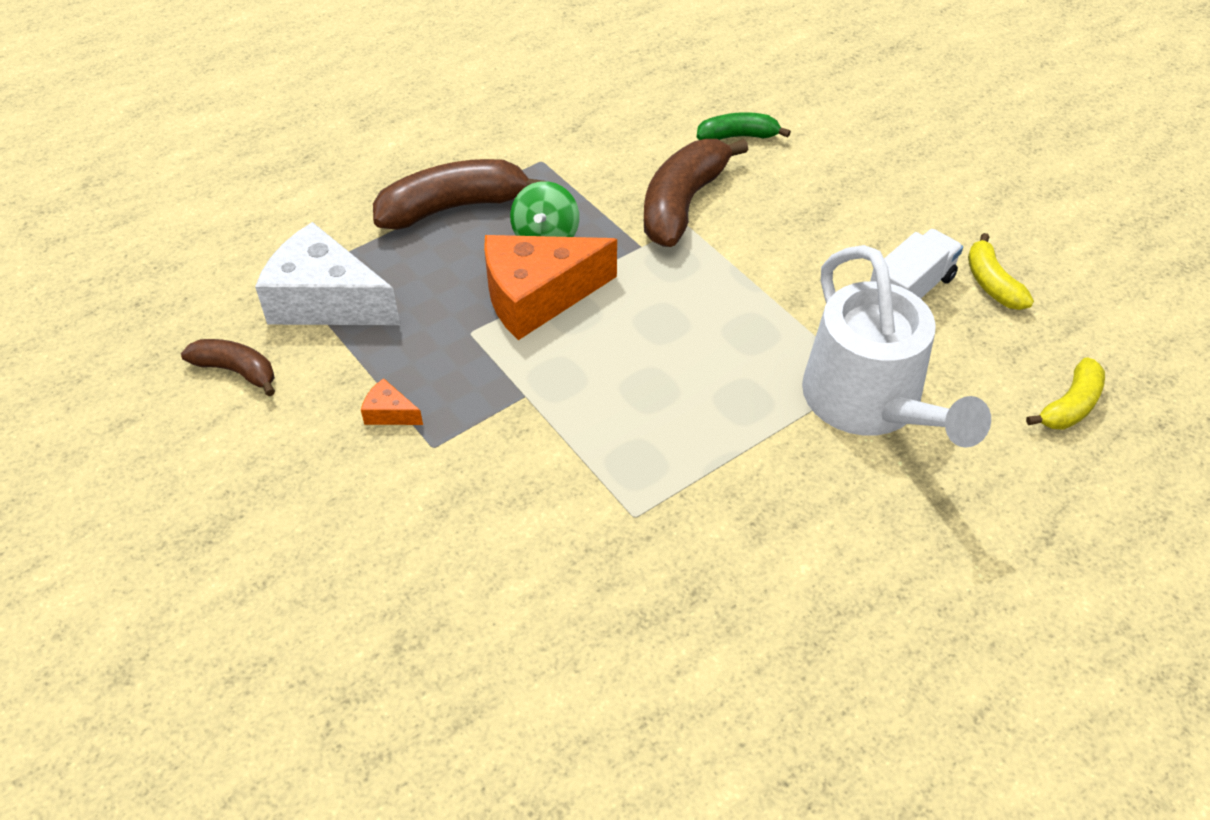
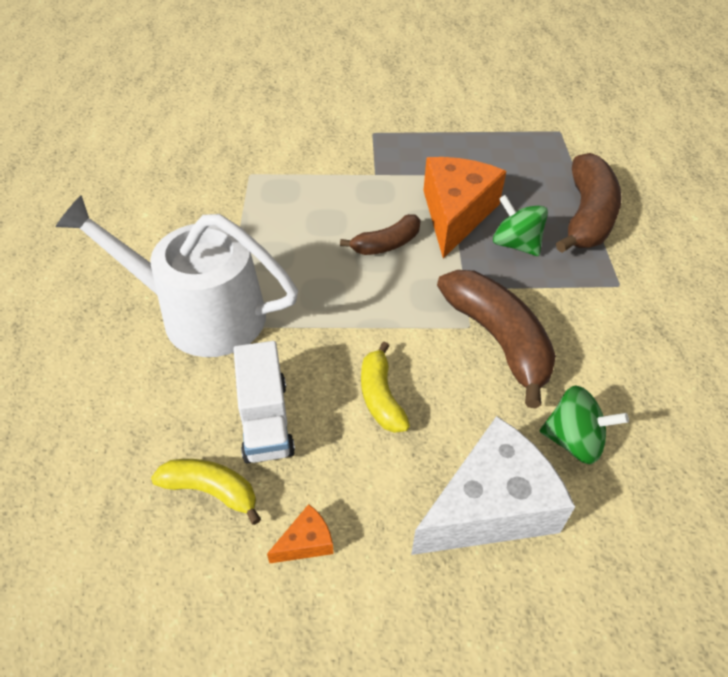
camera: 125 degrees right, 0 degrees up
(237, 371) = (492, 94): brown banana -> brown banana (386, 244)
(326, 301) = (527, 136): white cheese -> white cheese (490, 506)
(389, 413) = (411, 127): orange cheese -> orange cheese (306, 542)
(738, 136) = (573, 441): green banana -> green spinning top
(1070, 406) = (60, 429): yellow banana -> yellow banana (380, 396)

